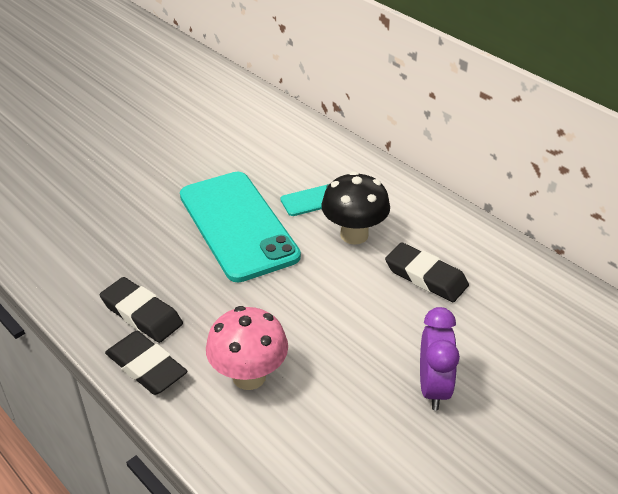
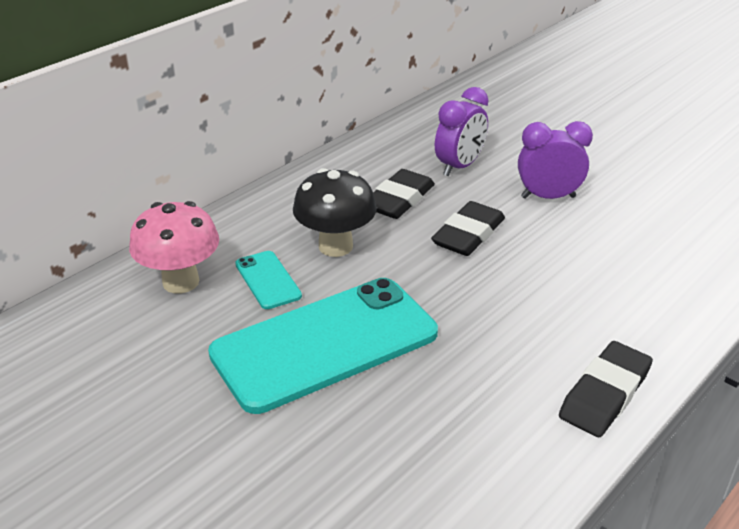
camera: 95 degrees left, 5 degrees down
(142, 314) = (518, 414): black eraser -> black eraser (468, 234)
(249, 376) = (583, 309): pink mushroom -> pink mushroom (181, 282)
(490, 326) = (459, 166): none -> purple clock

